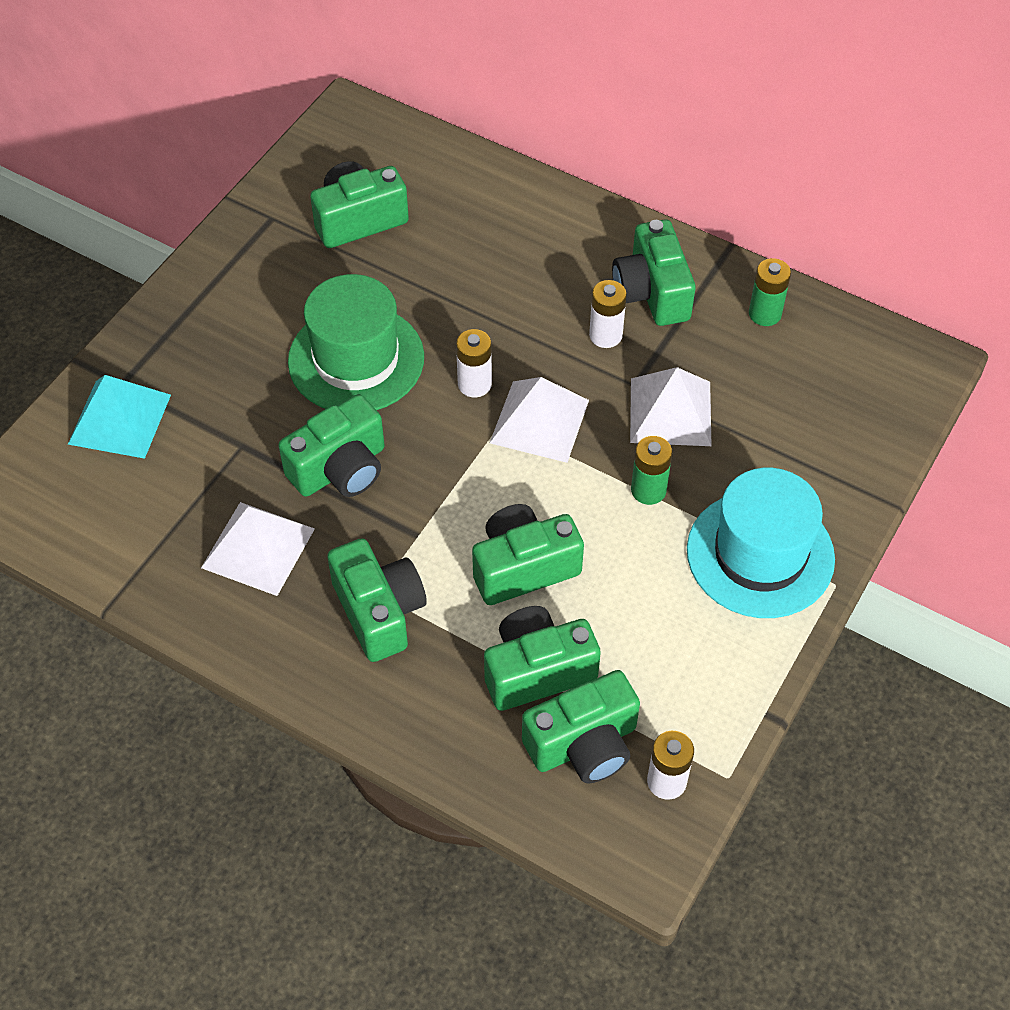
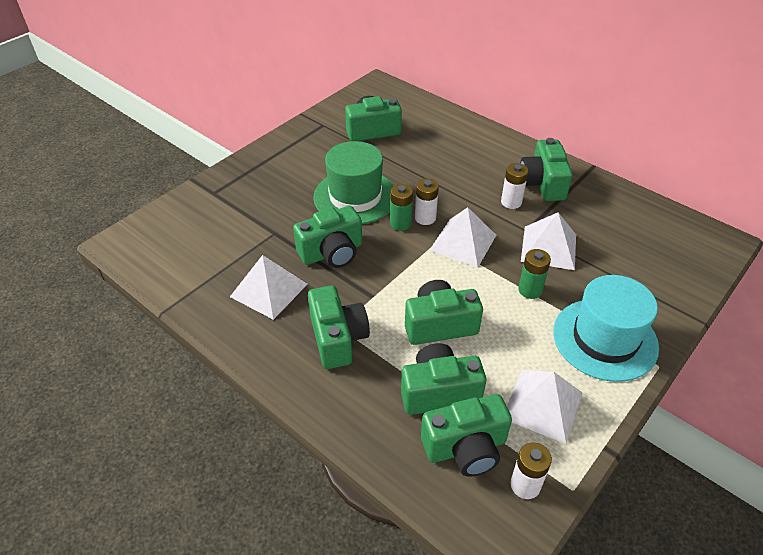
camera: 10 degrees right, 10 degrees down
(120, 419) = (206, 210): turquoise pyramid -> none
(680, 668) = (542, 405): none -> white pyramid
(765, 314) = (614, 202): green battery -> green battery (400, 223)

